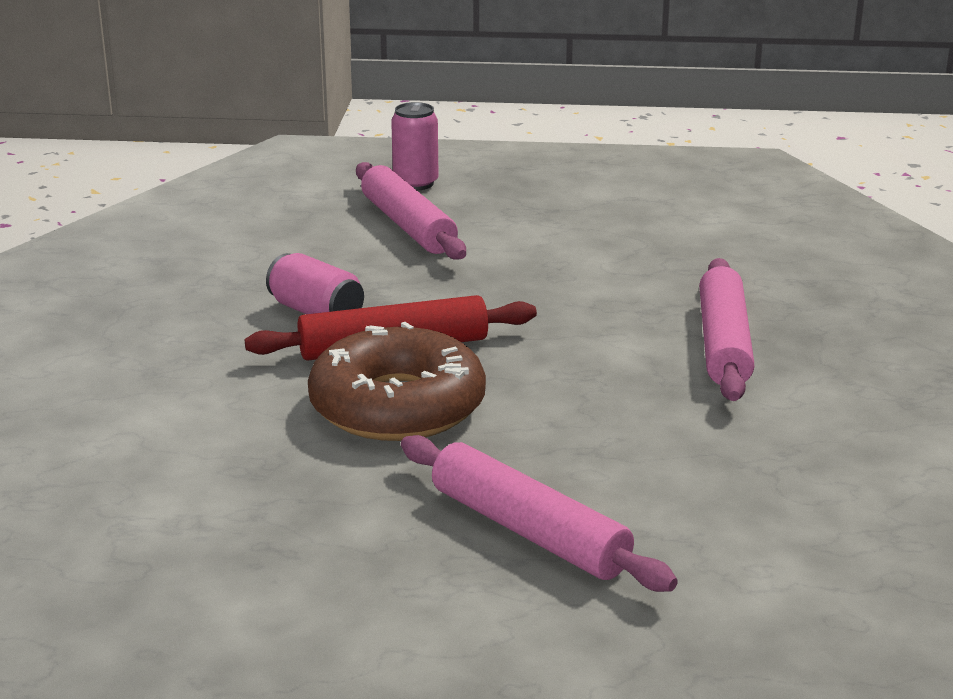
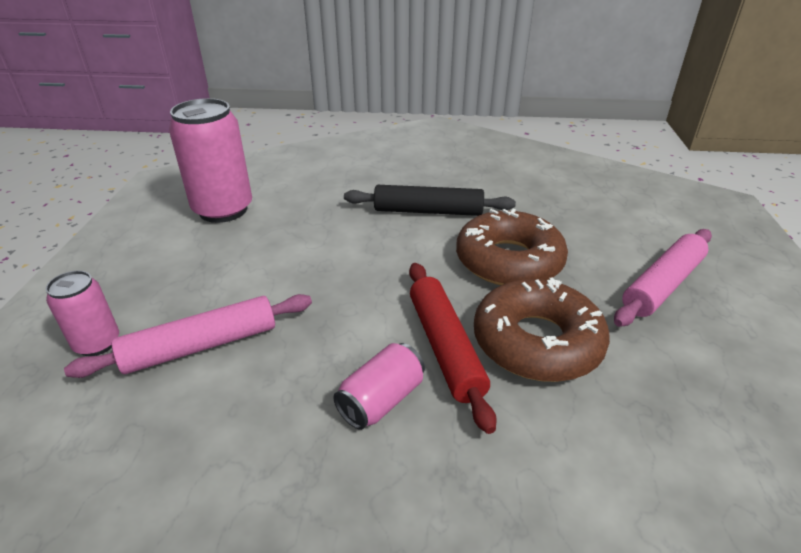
camera: 90 degrees left, 10 degrees up
(585, 402) = (509, 261): none -> brown donut
(685, 207) = (223, 210): none -> pink can
(723, 344) = (428, 211): pink rolling pin -> black rolling pin

